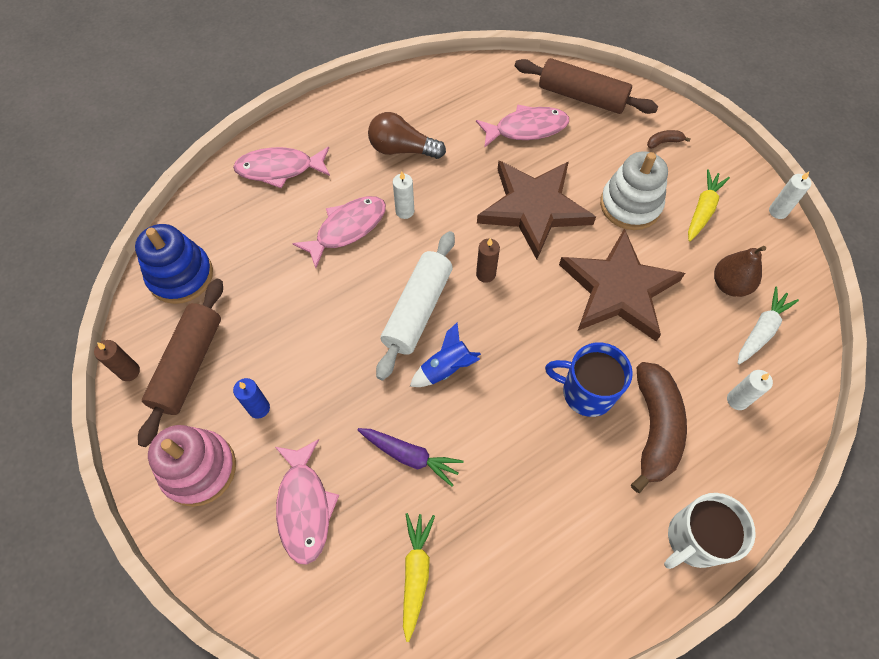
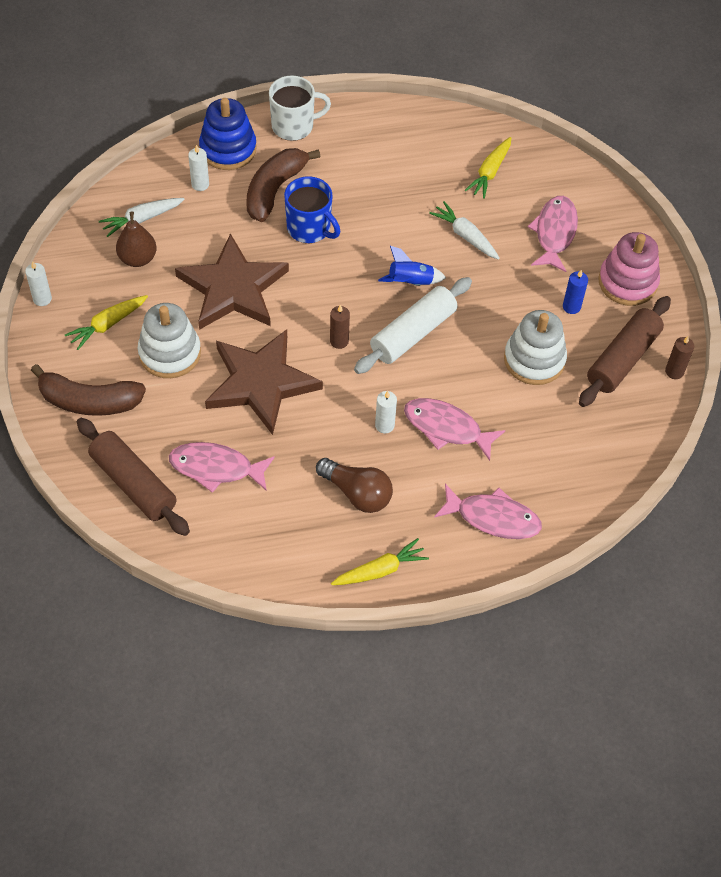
camera: 160 degrees left, 5 degrees down
(181, 276) = (616, 439): blue stacking toy -> blue stacking toy (228, 149)
(284, 328) = (534, 360): none -> white stacking toy
(347, 229) = (446, 428): pink fish -> pink fish turned 45 degrees clockwise
(358, 103) = (380, 570): none -> yellow carrot
(410, 456) = (465, 236): purple carrot -> white carrot
(664, 142) = (89, 401): brown banana -> brown banana, size x2.44

